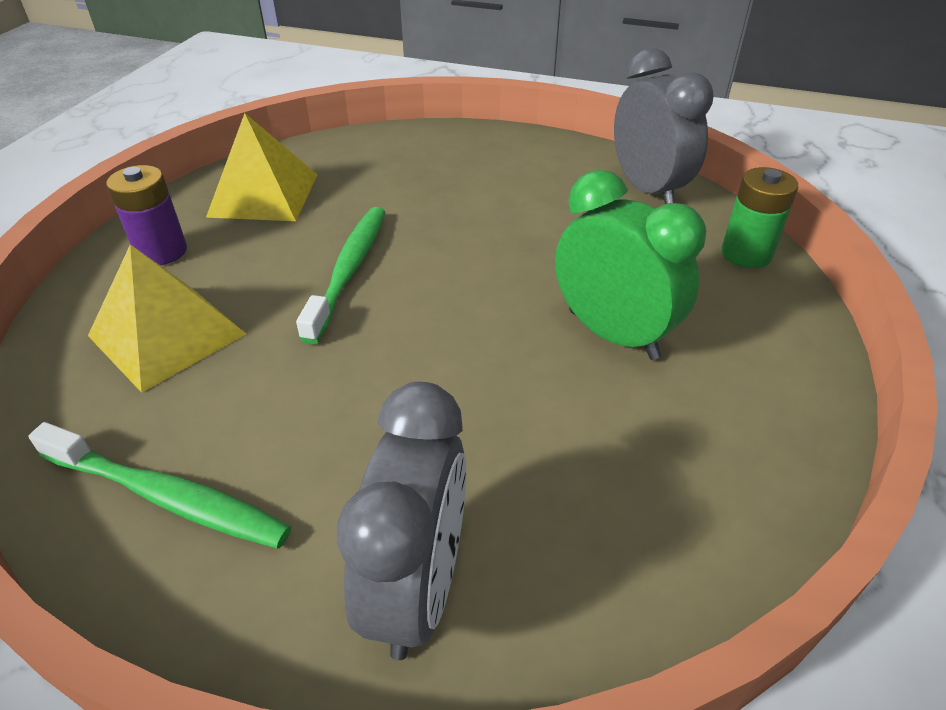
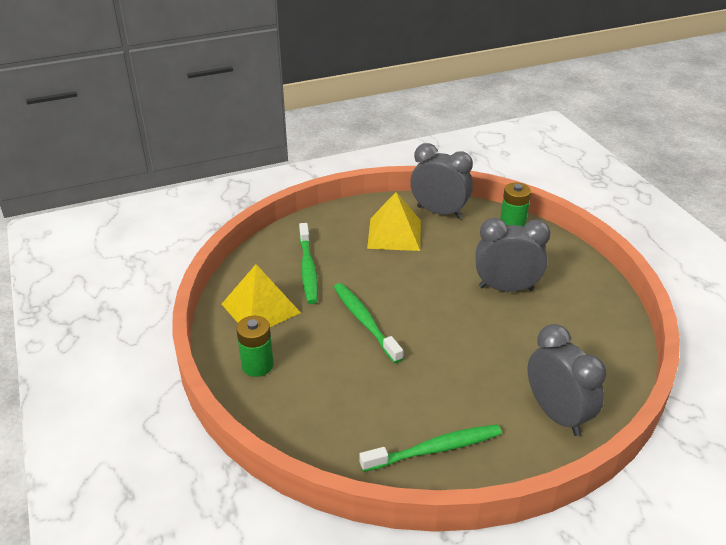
camera: 40 degrees left, 5 degrees down
(162, 252) = (257, 365): purple battery -> green battery
(167, 335) = (329, 398): yellow pyramid -> yellow pyramid (394, 234)
(378, 180) = (308, 269): none -> green toothbrush
(612, 334) = (506, 288): green clock -> grey clock

